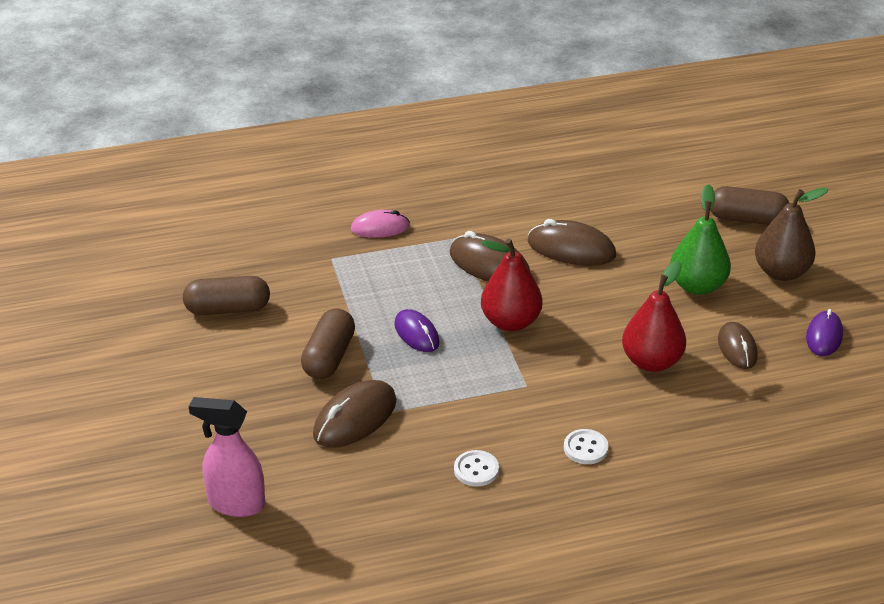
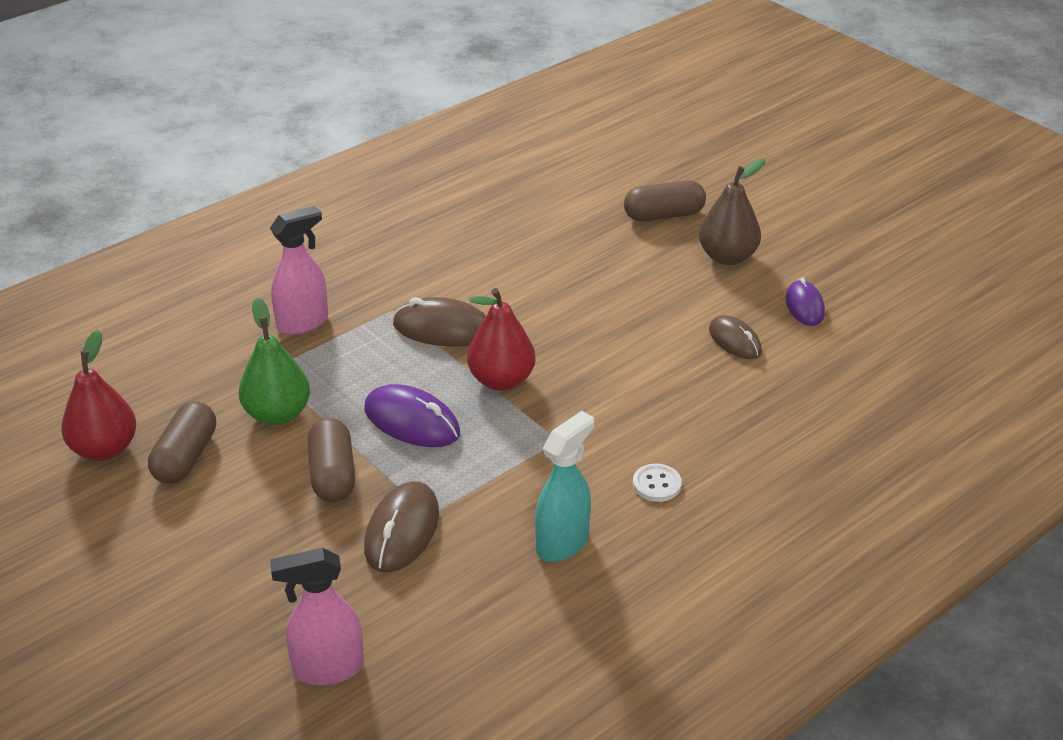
camera: 25 degrees left, 0 degrees up
(227, 309) = (185, 457): brown capsule -> brown capsule turned 45 degrees counterclockwise
(380, 228) = (303, 323): pink mouse -> pink spray bottle
(416, 334) = (412, 421): purple mouse -> purple mouse, size x1.51
(476, 470) = (563, 543): white button -> turquoise spray bottle
(571, 249) = (515, 290): brown mouse -> none
(651, 362) = (664, 378): red pear -> red pear (104, 449)
(697, 286) = (659, 292): green pear -> green pear (277, 414)

